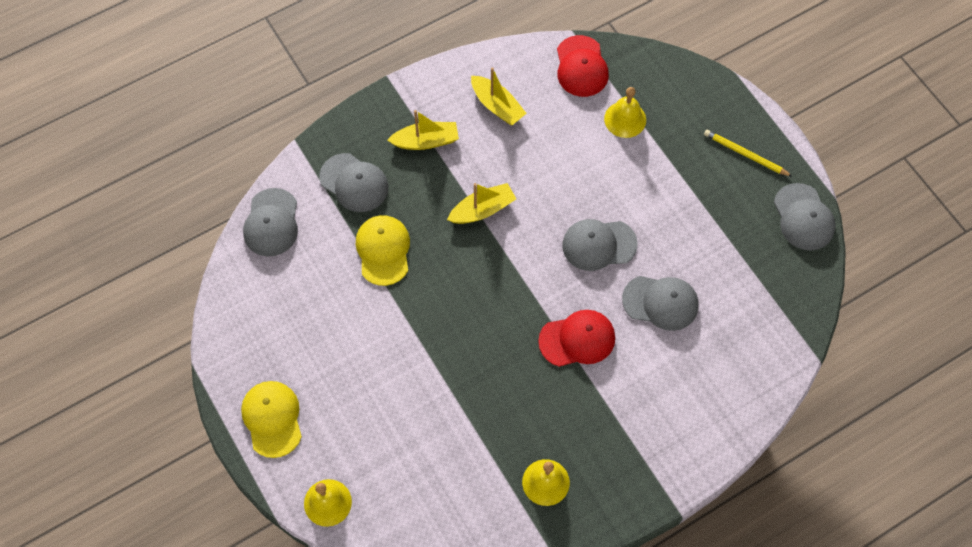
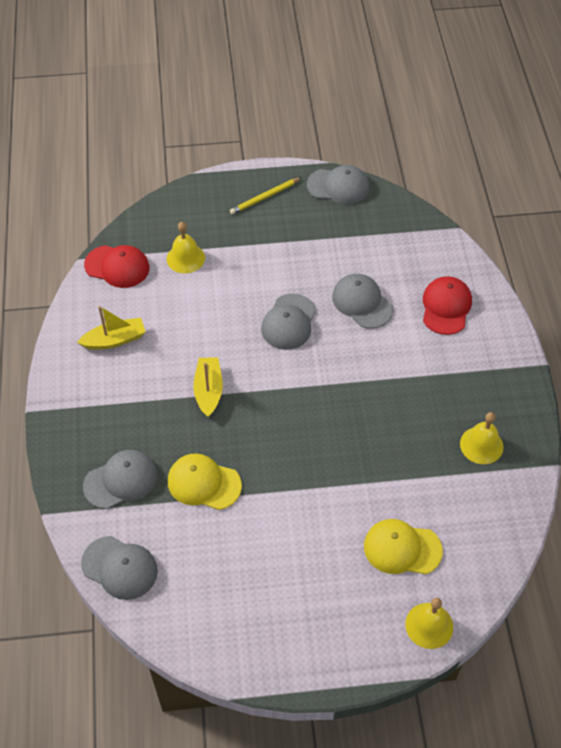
camera: 65 degrees left, 10 degrees down
(272, 419) = (324, 643): yellow cap -> yellow cap (402, 548)
(426, 141) = (114, 407): yellow boat -> none
(577, 339) = (365, 371): red cap -> red cap (446, 307)
(660, 302) = (362, 303): grey cap -> grey cap turned 75 degrees counterclockwise

